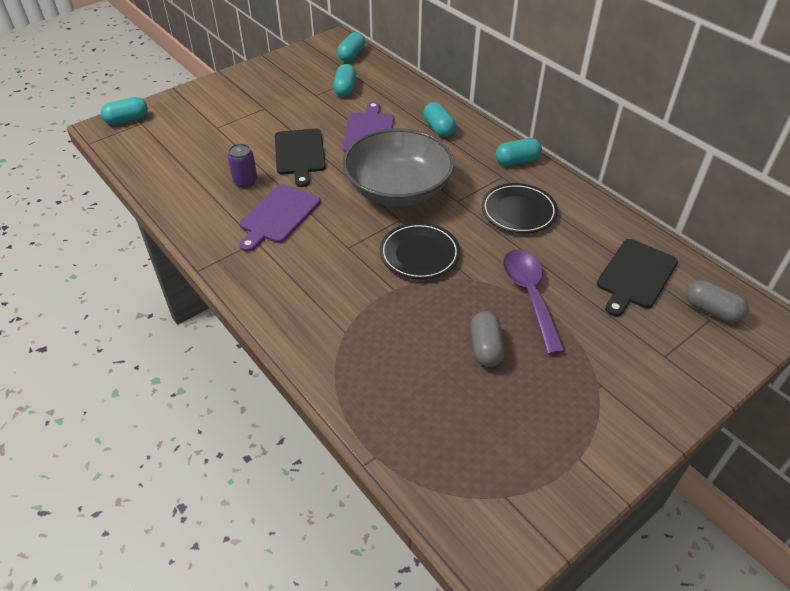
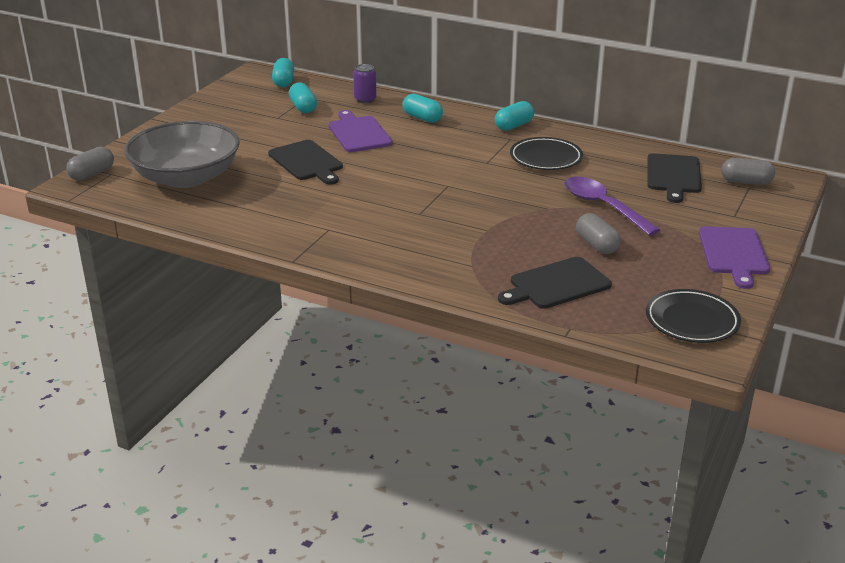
camera: 25 degrees left, 15 degrees down
(127, 120) = (92, 174): turquoise capsule -> grey capsule
(245, 181) = (272, 191): purple can -> purple can (365, 99)
(278, 216) = (331, 208): purple cutting board -> purple cutting board (733, 253)
(398, 189) = (426, 166): grey bowl -> grey bowl (186, 177)
(406, 388) = (556, 284): none -> black cutting board
(419, 254) = (487, 203): black plate -> black plate (691, 321)

